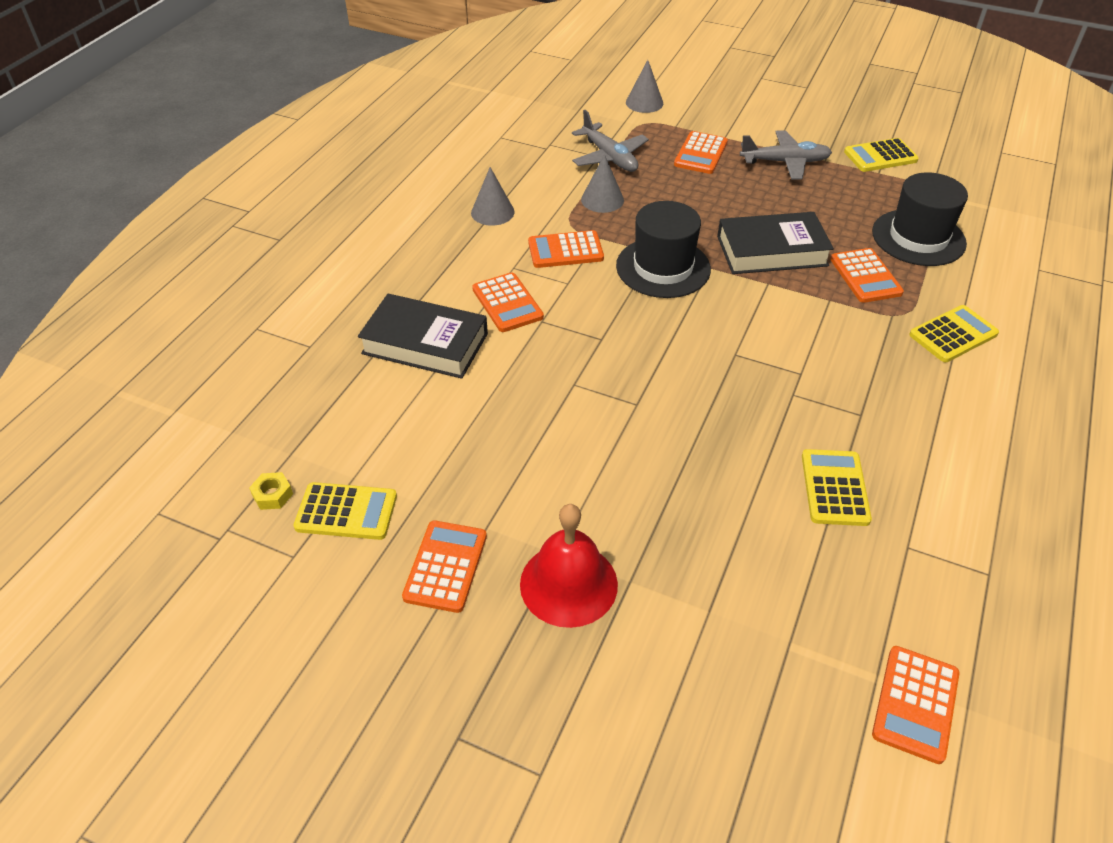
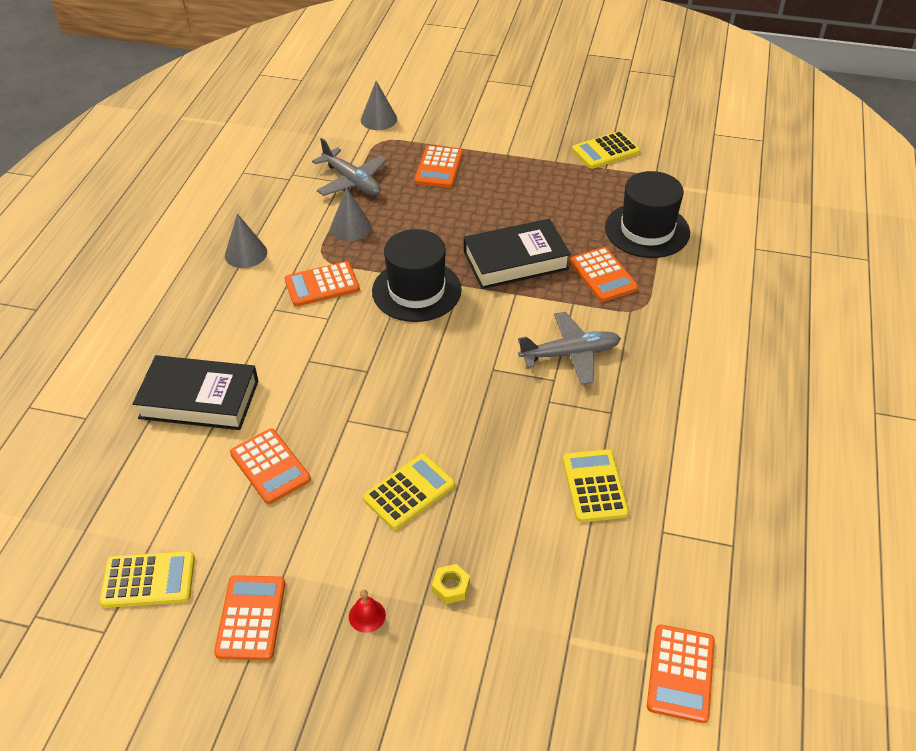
camera: 10 degrees left, 0 degrees up
(272, 495) = (74, 574): yellow nut -> yellow nut (451, 587)
(507, 303) = (273, 347): orange calculator -> orange calculator (270, 466)
(568, 584) = (367, 615): red bell -> red bell, size x0.41
(785, 162) = (519, 167): grey plane -> grey plane (570, 354)
(953, 335) = (685, 323): yellow calculator -> yellow calculator (409, 492)

